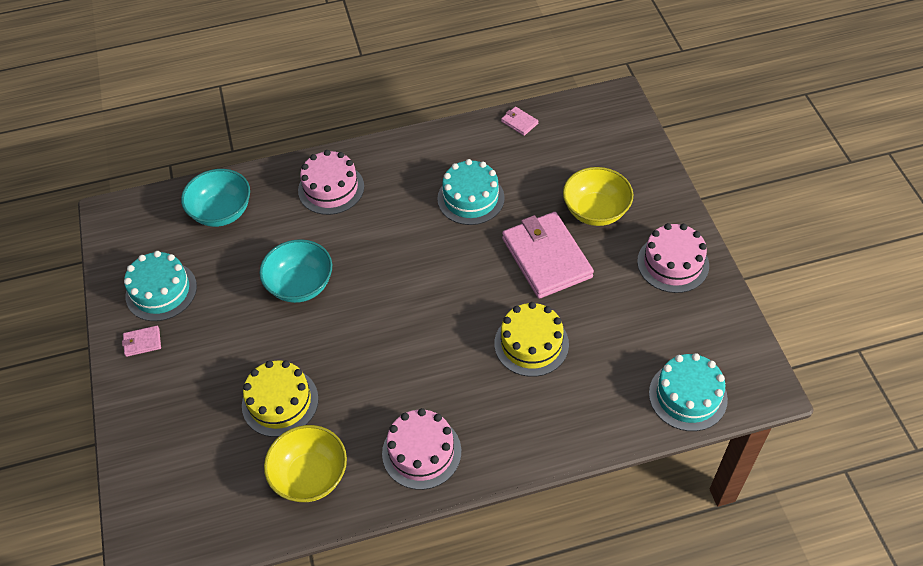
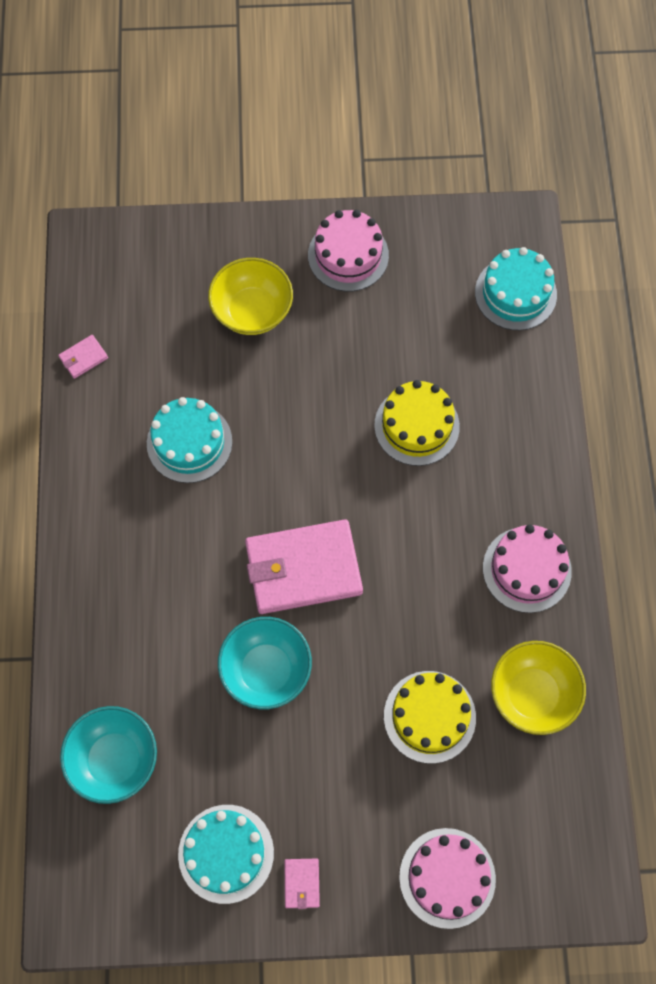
camera: 80 degrees left, 15 degrees up
(331, 188) = (118, 609): pink cake -> pink cake (447, 877)
(546, 257) = (304, 380): pink wallet -> pink wallet (303, 569)

